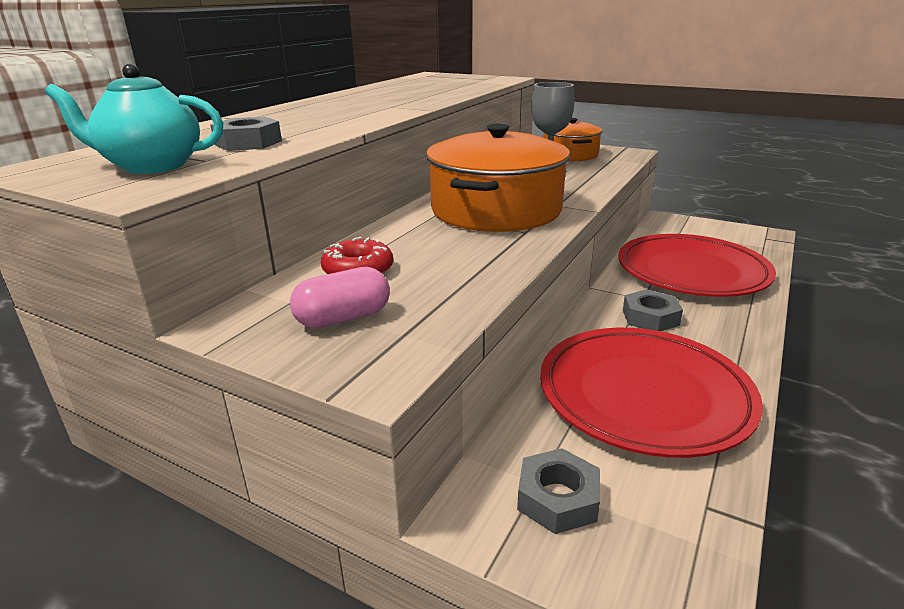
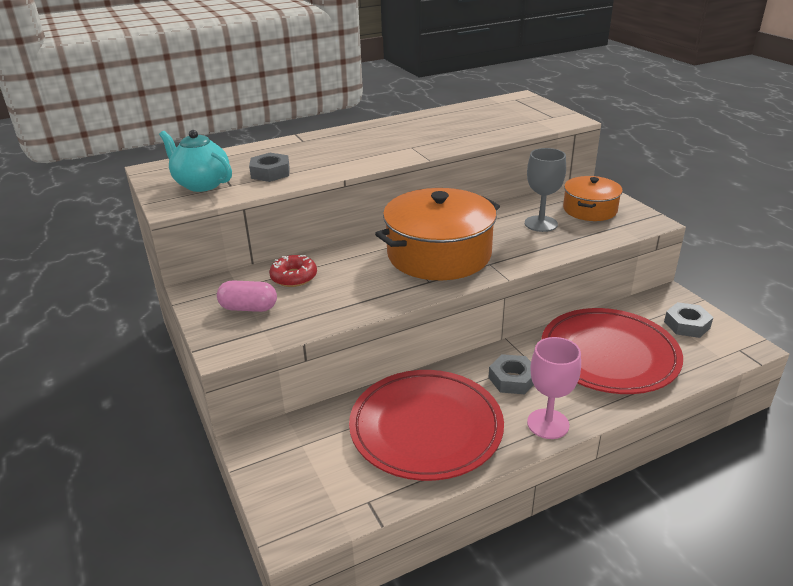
camera: 35 degrees right, 5 degrees up
(557, 498) = (301, 457): grey nut -> grey nut (687, 325)
(737, 341) = (548, 424): none -> pink goblet

